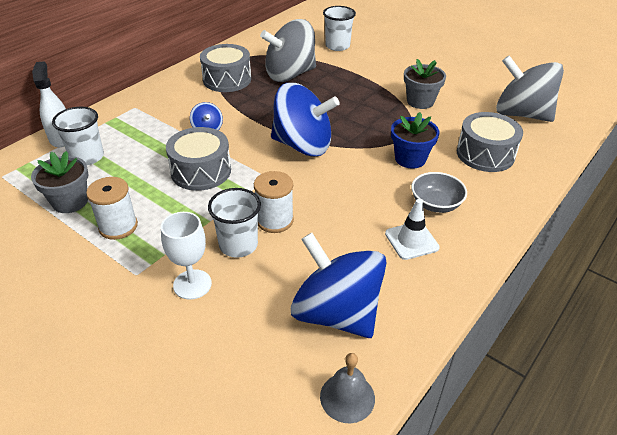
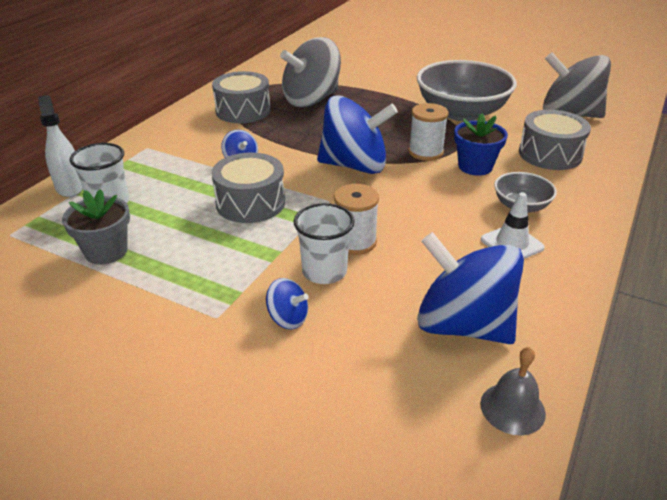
camera: 10 degrees left, 5 degrees down
(118, 226) = (175, 270): white spool -> white spool (425, 152)
(192, 284) = (288, 318): white goblet -> blue spinning top
(337, 46) = (351, 69): white cup -> none
(420, 101) = (461, 112): grey flower pot -> grey bowl

